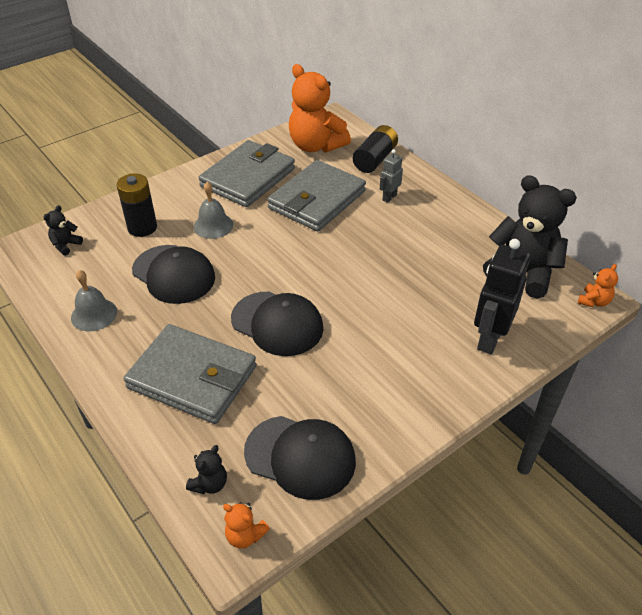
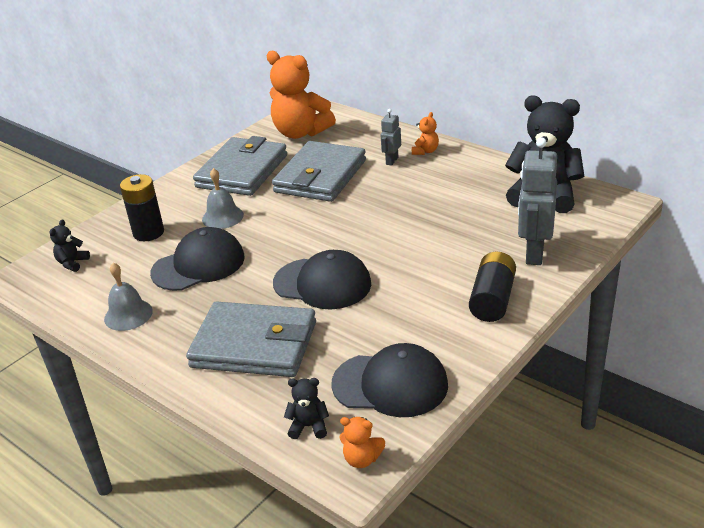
camera: 10 degrees left, 10 degrees down
(173, 274) = (198, 265): black cap -> black cap turned 60 degrees counterclockwise
(209, 484) = (309, 426): black teddy bear -> black teddy bear turned 105 degrees counterclockwise
(375, 159) = (364, 133): black battery -> black battery (492, 299)
(489, 339) = (534, 253): black robot -> grey robot
(594, 301) = (619, 205): orange teddy bear -> orange teddy bear (425, 151)

